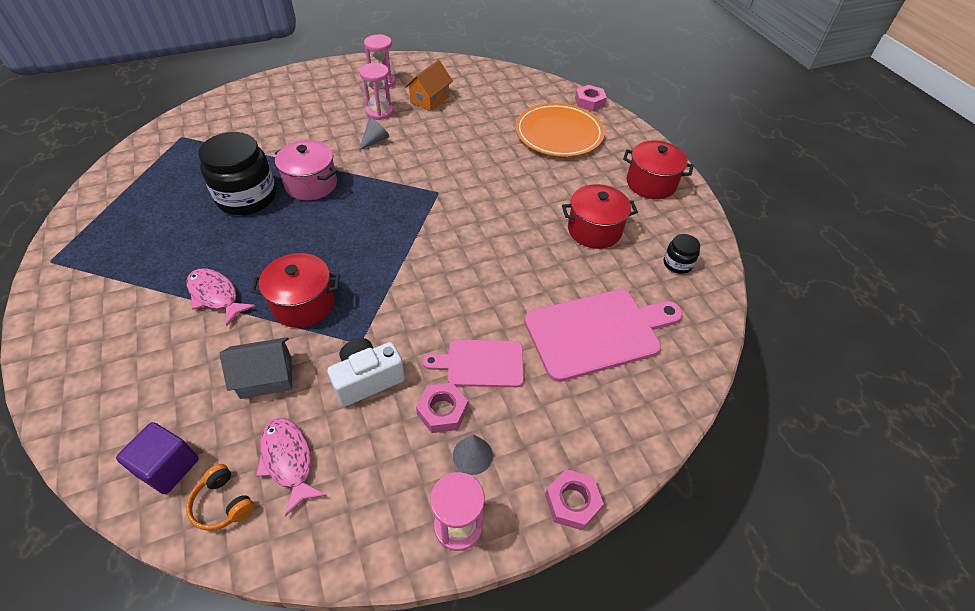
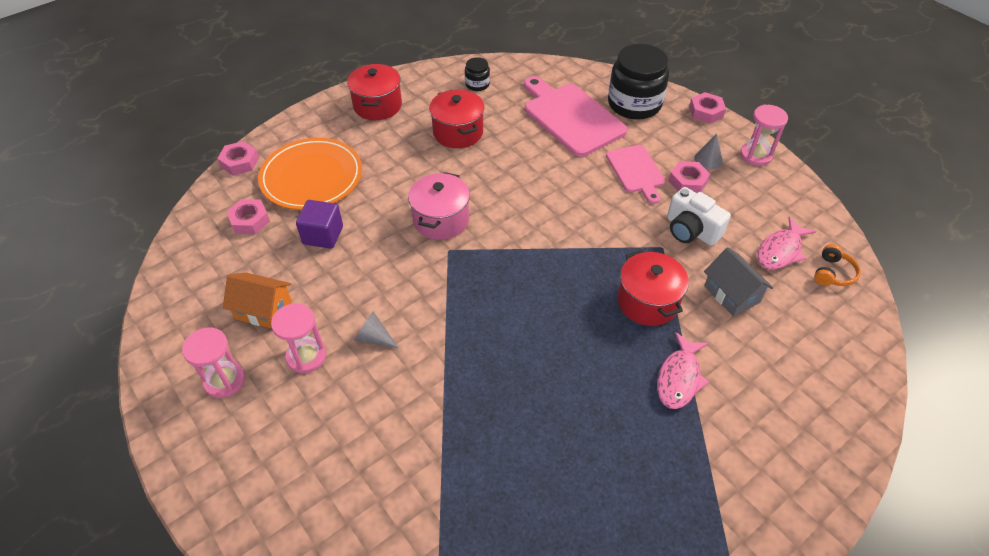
camera: 105 degrees left, 0 degrees up
(168, 467) = (837, 319): purple cube -> purple cube (323, 235)
(247, 197) = (531, 428): black jar -> black jar (634, 104)
(311, 184) = (481, 370): pink pot -> pink pot (441, 220)
(520, 101) = (250, 220): none -> pink nut

